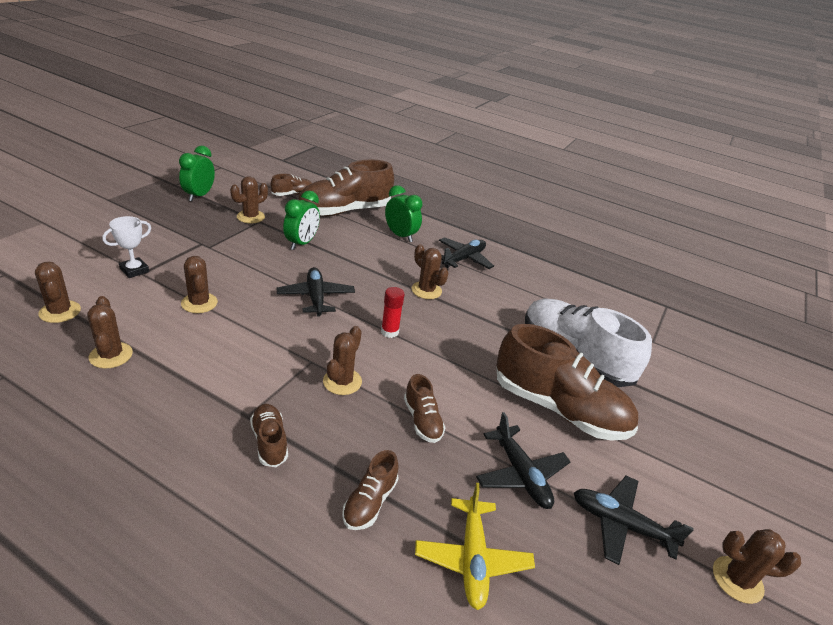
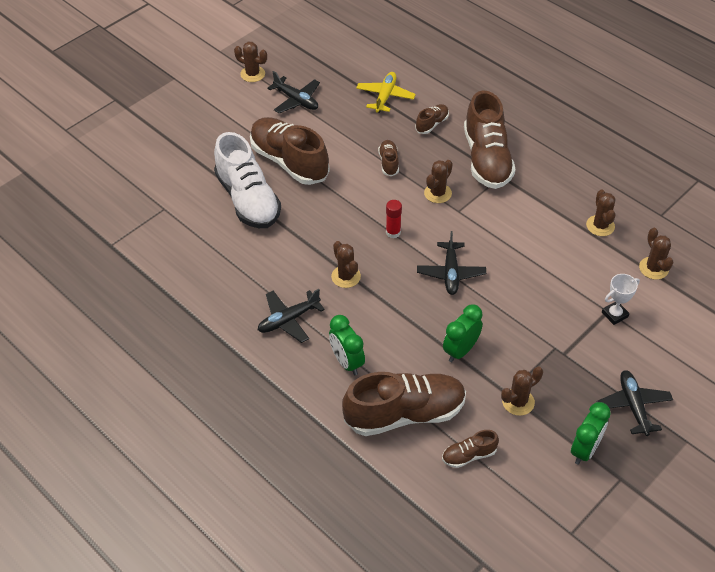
camera: 160 degrees left, 15 degrees up
(199, 303) = (549, 272): brown cactus -> none
(269, 441) = (486, 159): brown shoe -> brown shoe, size x2.20
(520, 474) = (339, 128): black plane -> black plane (633, 406)

